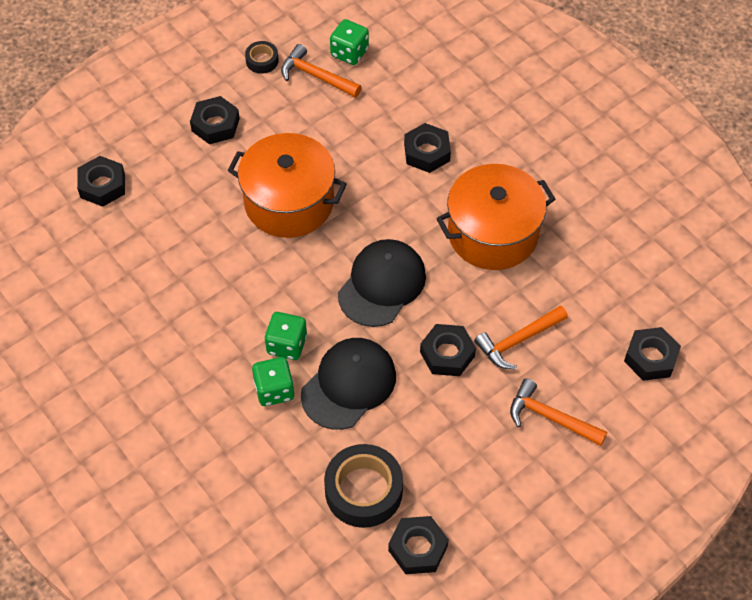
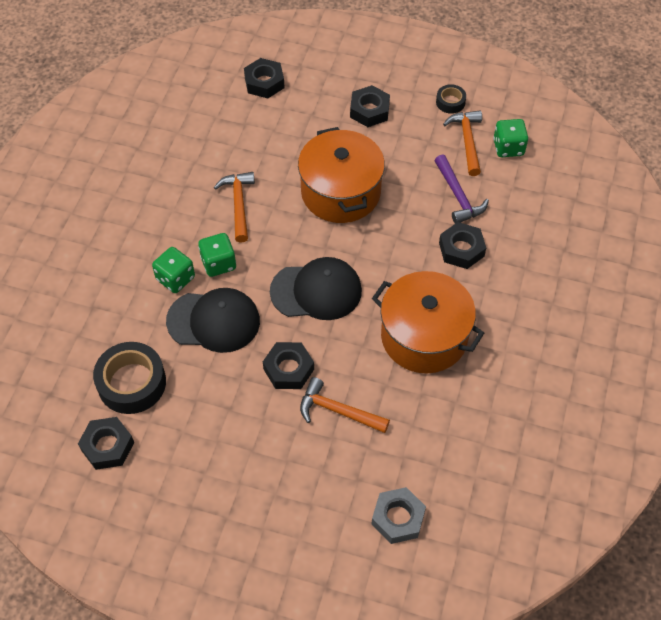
camera: 55 degrees right, 0 degrees up
(369, 120) = (458, 196): none -> purple hammer
(550, 417) = (285, 473): orange hammer -> orange hammer (238, 204)
(650, 358) = (398, 518): black nut -> grey nut

